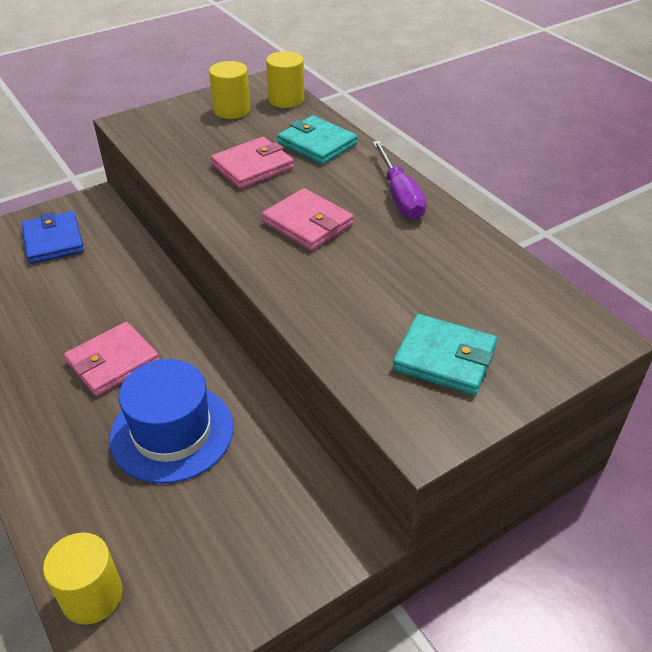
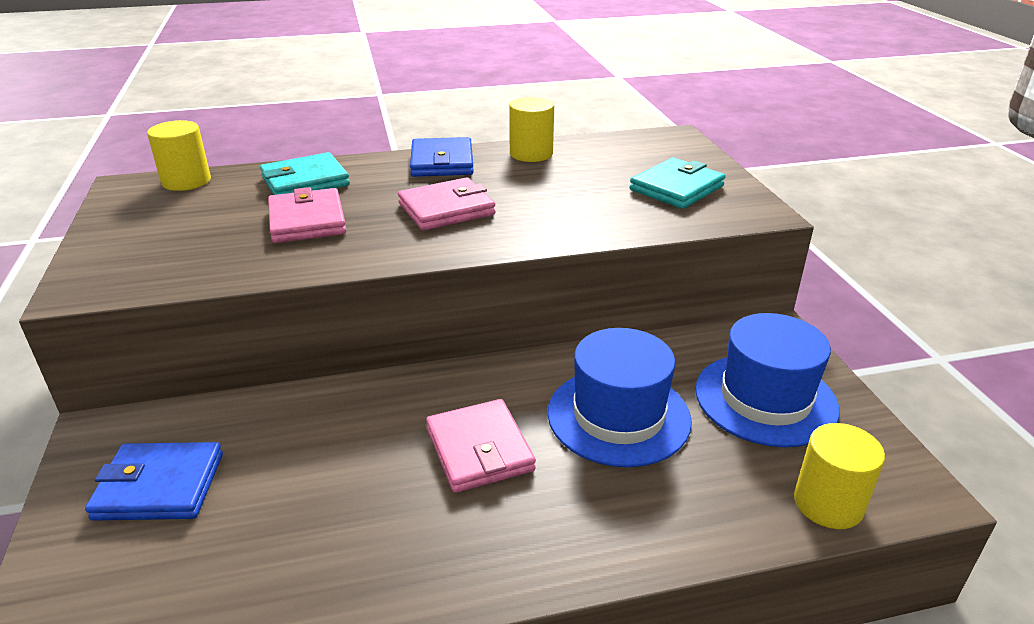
camera: 70 degrees left, 10 degrees down
(227, 536) = (765, 399): none -> blue hat
(232, 110) = (161, 214): yellow cylinder -> yellow cylinder (531, 154)
(399, 196) = (442, 162): purple screwdriver -> blue wallet

